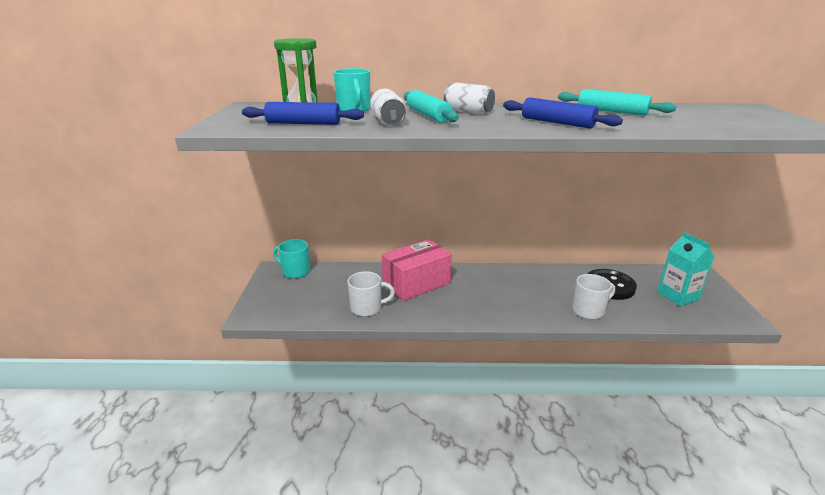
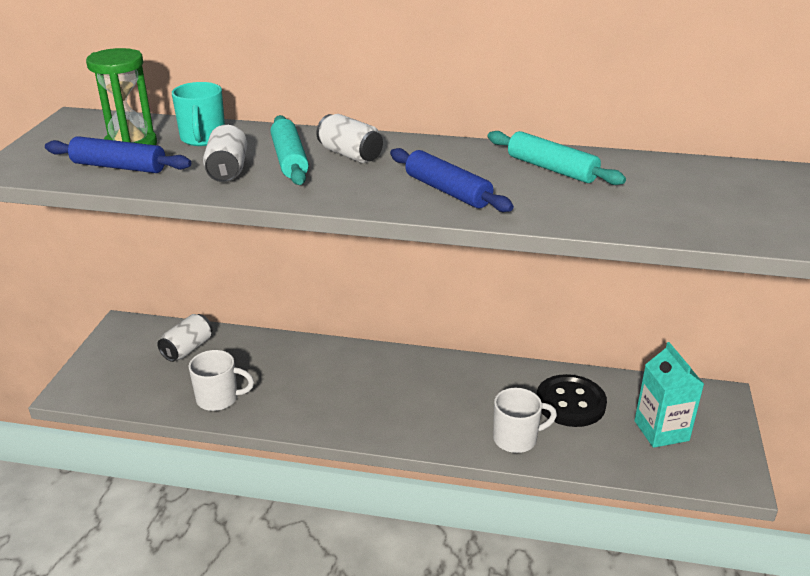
camera: 10 degrees right, 5 degrees up
(295, 271) = (148, 331): turquoise mug -> none
(329, 279) = (187, 349): none -> white can
(416, 283) = (300, 368): pink box -> none

